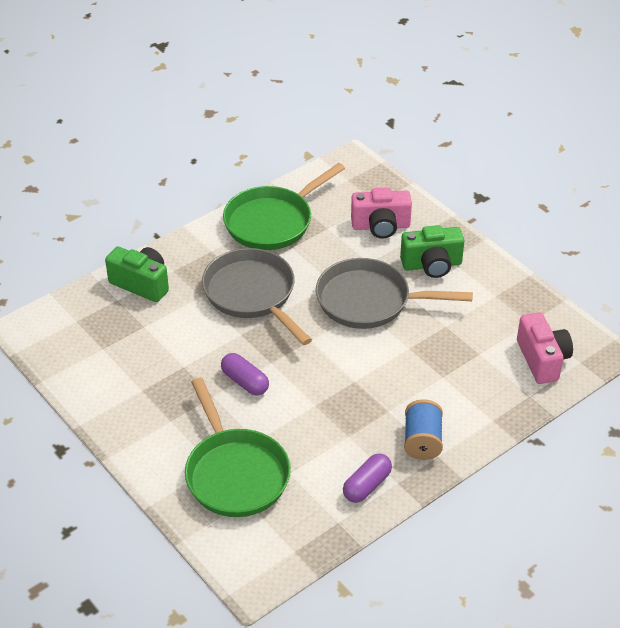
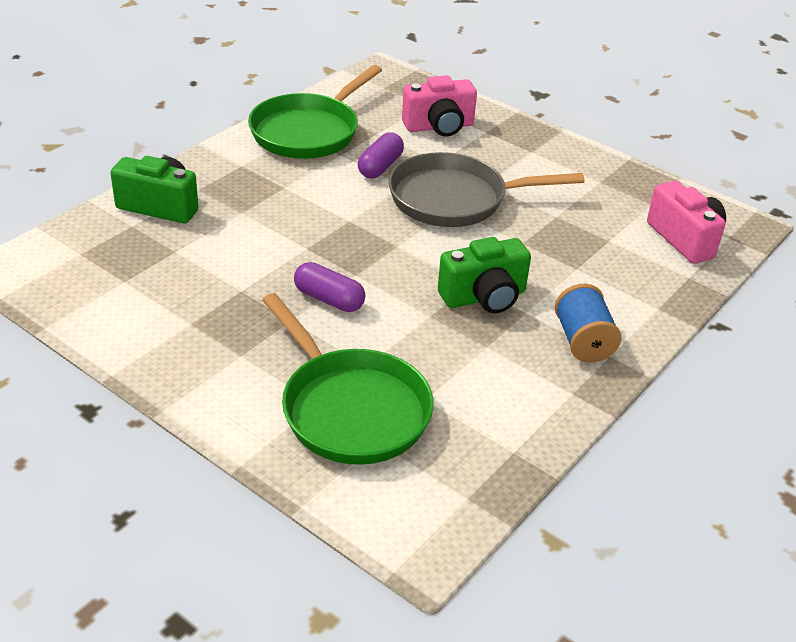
camera: 15 degrees left, 5 degrees down
(252, 295) = (308, 205): grey pan -> none
(367, 485) = (534, 401): purple capsule -> purple capsule (380, 167)
(432, 265) = (514, 158): green camera -> green camera (484, 297)

